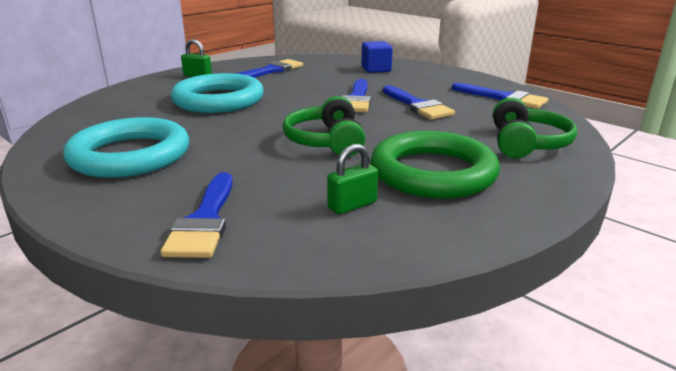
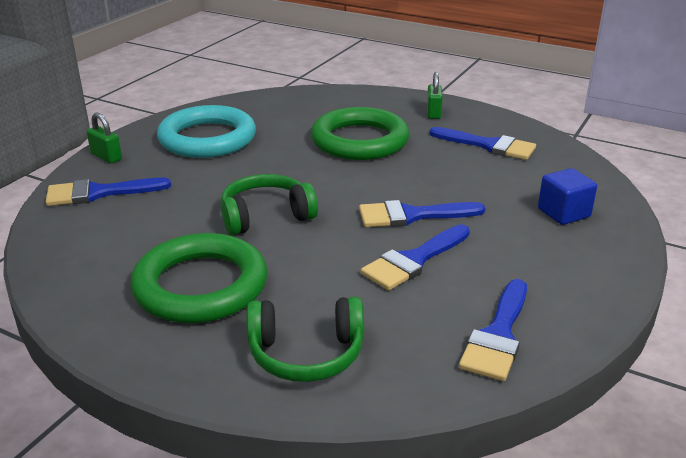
camera: 75 degrees right, 5 degrees up
(218, 100) = (359, 141): turquoise ring -> green ring
(352, 205) = (126, 249): green padlock -> green padlock (106, 157)

